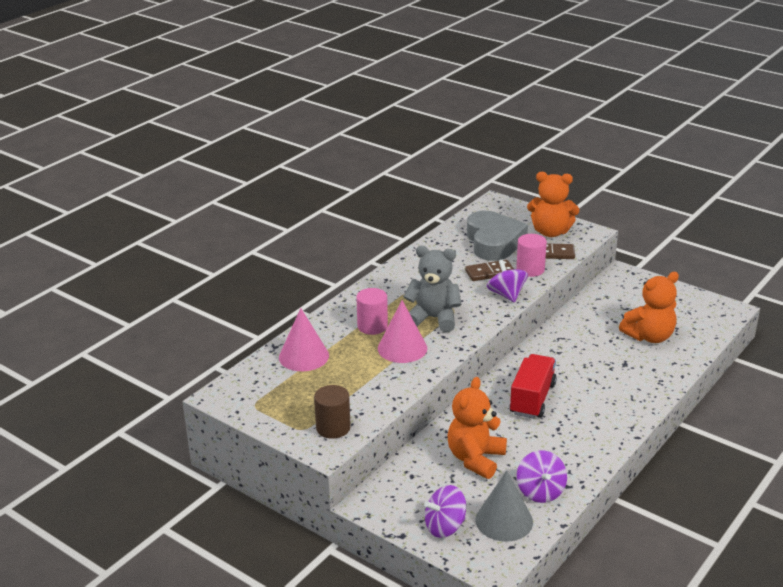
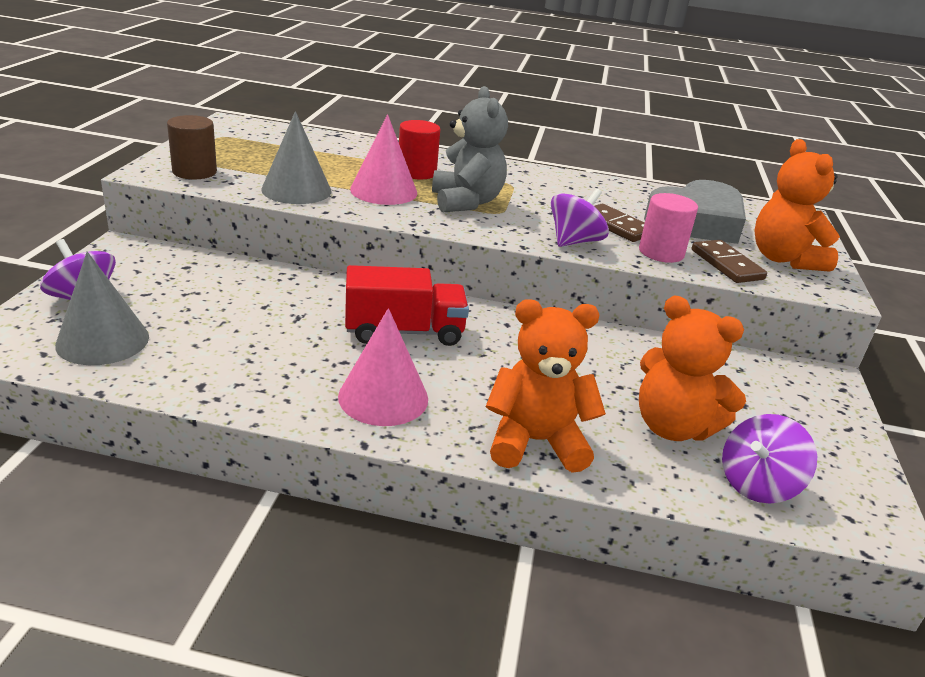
camera: 60 degrees right, 0 degrees up
(304, 356) = (327, 147): pink cone -> pink cone (383, 397)
(372, 326) = (417, 172): pink cylinder -> red cylinder
(387, 385) = (296, 190): none -> grey cone
(475, 459) = (238, 304): orange teddy bear -> orange teddy bear (535, 442)
(540, 491) = (179, 363): purple spinning top -> purple spinning top (757, 484)

